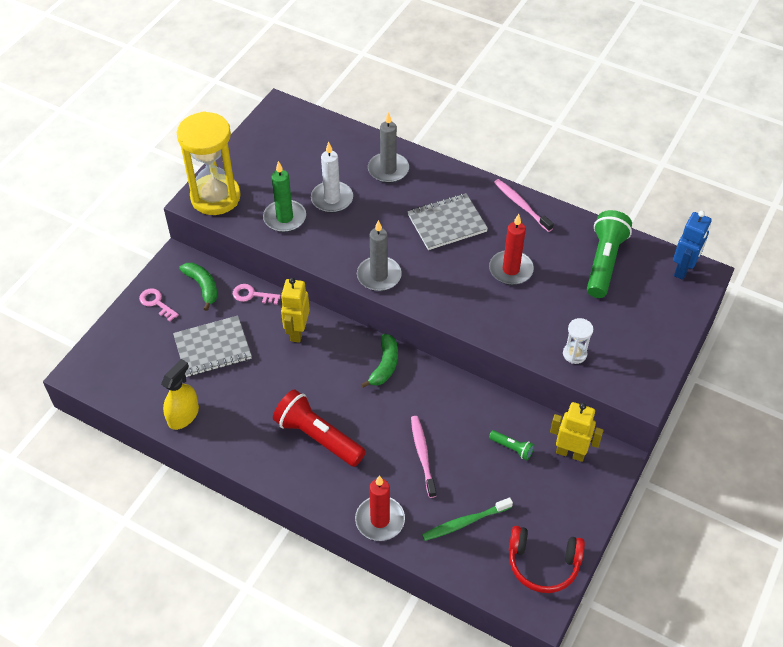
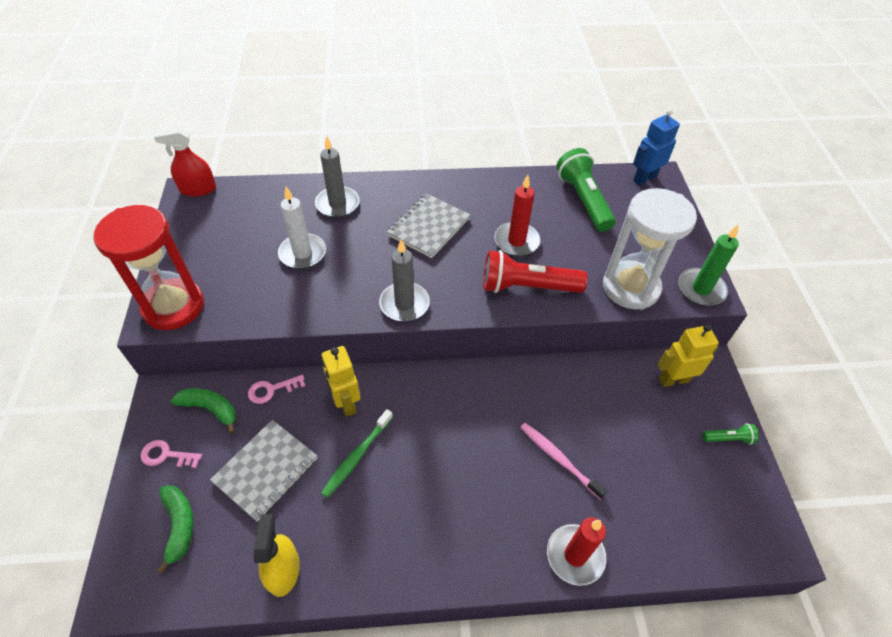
camera: 35 degrees left, 0 degrees up
(215, 197) = (173, 306): yellow hourglass -> red hourglass
(285, 218) = (266, 293): green candle -> green candle (701, 289)
(289, 108) = (198, 189): none -> red spray bottle
(318, 437) = (447, 503): red flashlight -> red flashlight (527, 287)
(385, 365) = (455, 390): green banana -> green banana (179, 525)
(465, 522) = (650, 503): green toothbrush -> green toothbrush (357, 456)
(512, 448) = (626, 404): green flashlight -> green flashlight (728, 438)
(521, 205) = (479, 184): pink toothbrush -> none
(543, 564) = (744, 500): red headphones -> none
(574, 354) = (630, 287): white hourglass -> white hourglass, size x2.29
(683, 269) = (644, 178): blue robot -> blue robot turned 120 degrees counterclockwise

